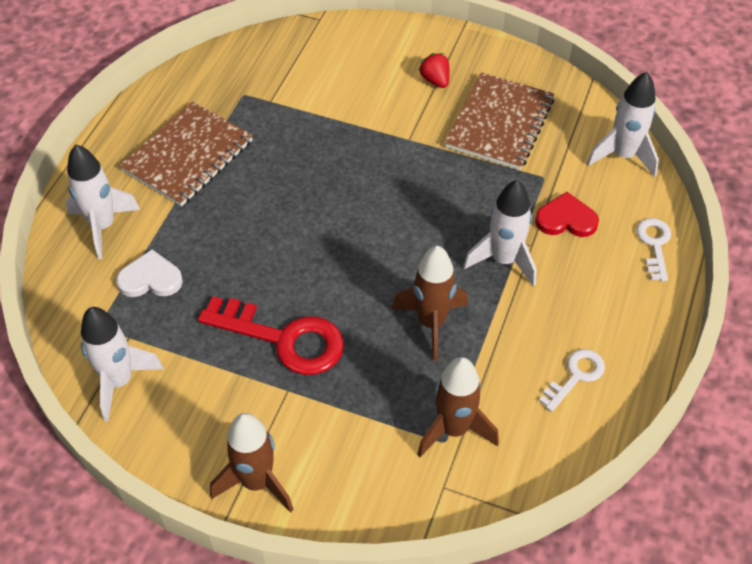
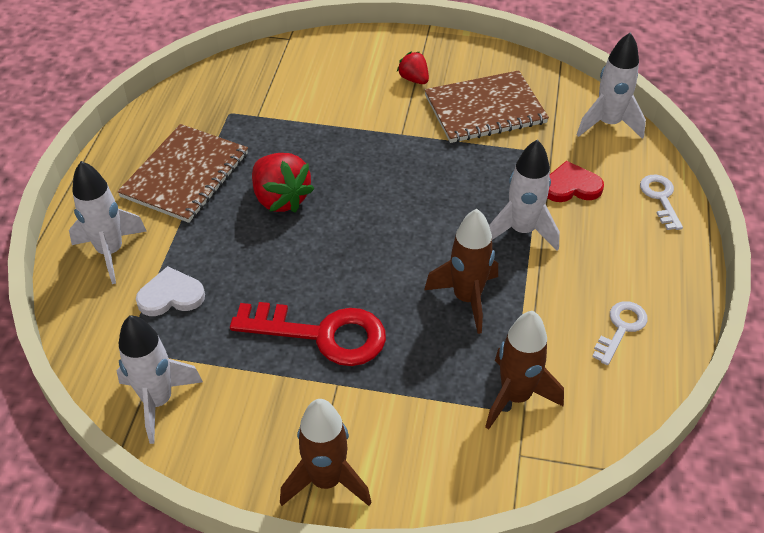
camera: 10 degrees left, 5 degrees down
(274, 193) = (280, 199): none -> red strawberry
(500, 123) = (485, 109): brown notebook -> brown notebook turned 60 degrees clockwise

